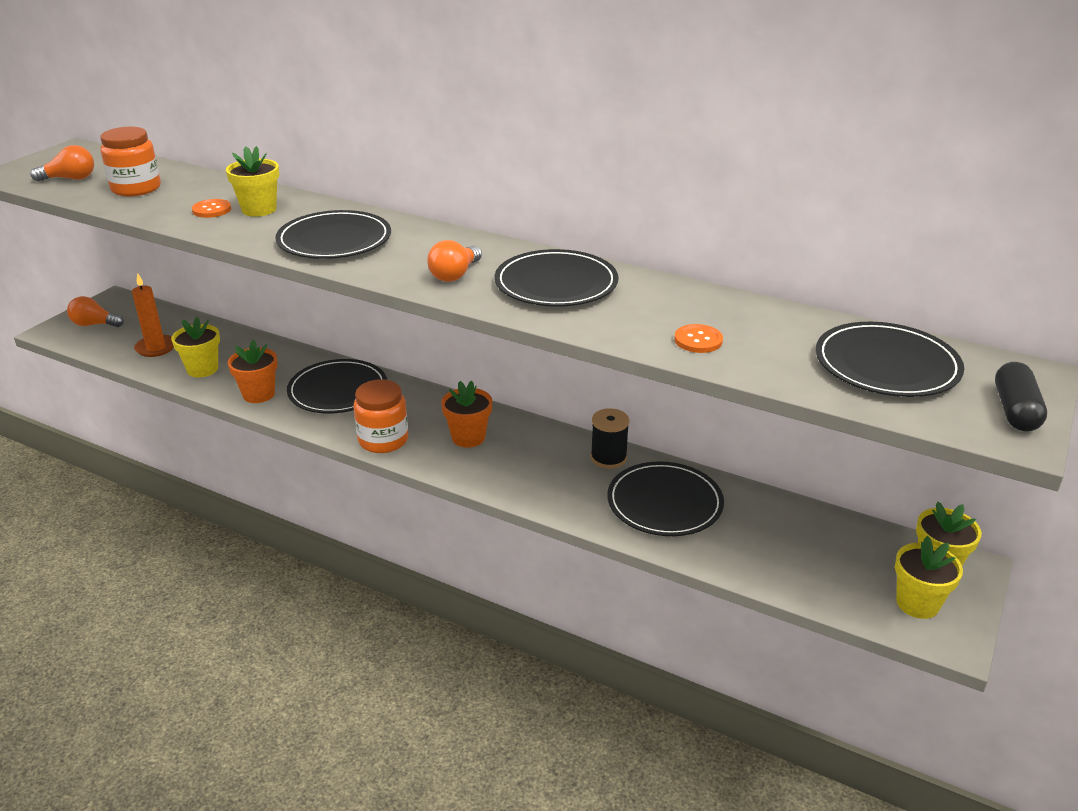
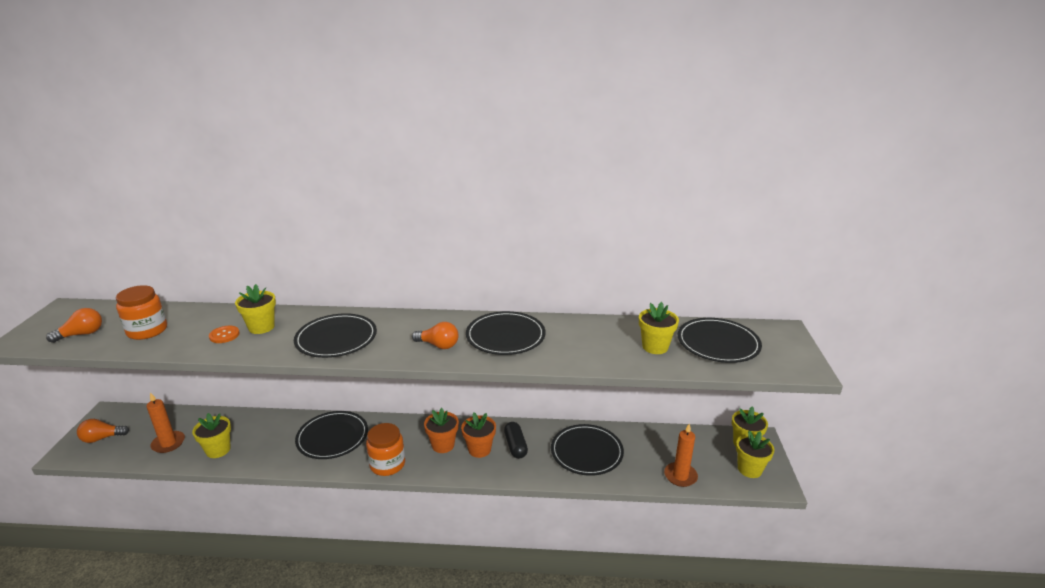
camera: 25 degrees left, 5 degrees down
(258, 394) = (275, 457): orange flower pot -> orange flower pot (479, 449)
(455, 275) = (438, 345): orange light bulb -> orange light bulb turned 75 degrees counterclockwise
(608, 458) = (537, 432): black spool -> none
(698, 340) = (614, 354): orange button -> none
(772, 346) = (655, 347): none -> yellow flower pot
(790, 577) = (680, 476): none -> orange candle
(1015, 410) = (795, 354): black capsule -> black capsule (515, 446)

